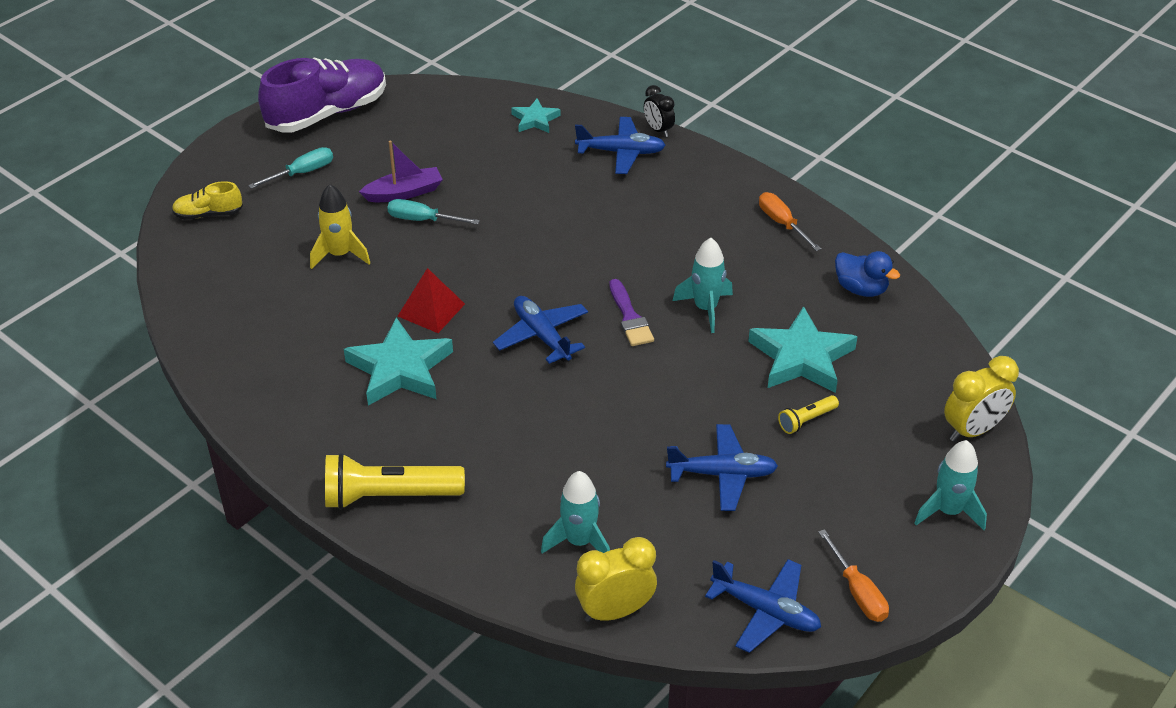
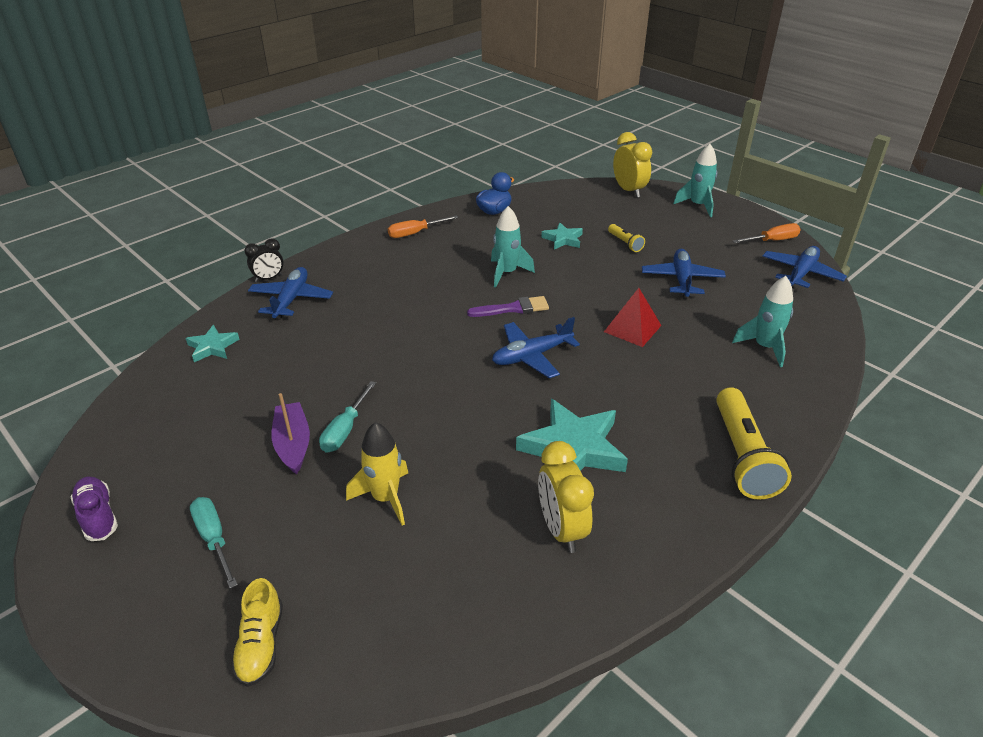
camera: 85 degrees left, 5 degrees down
(327, 113) = (98, 516): purple shoe -> purple shoe, size x0.47
(431, 310) = (488, 425): red pyramid -> red pyramid (632, 328)
(615, 611) = (825, 334): yellow clock -> yellow clock (561, 529)
(801, 357) = (563, 239): turquoise star -> turquoise star, size x0.54

